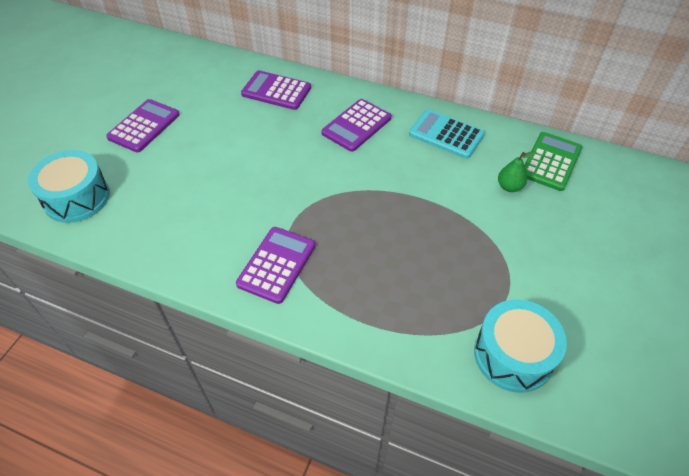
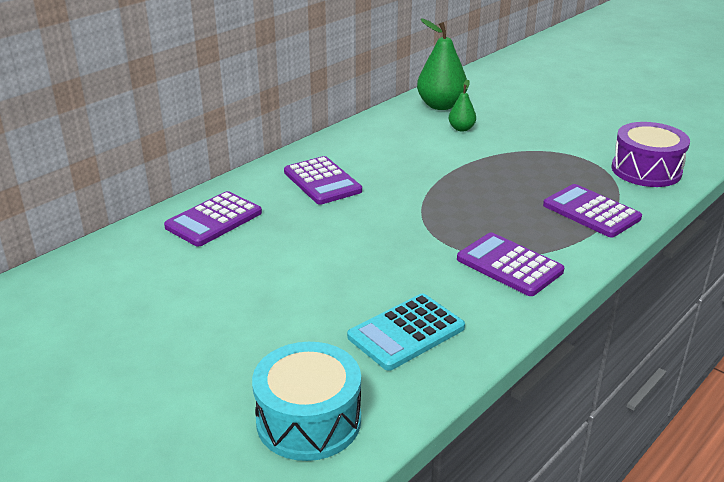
camera: 70 degrees left, 20 degrees down
(144, 126) = (192, 338): purple calculator -> purple calculator (591, 212)
(446, 134) = (372, 140): turquoise calculator -> turquoise calculator (406, 332)
(513, 355) = (646, 170): turquoise drum -> purple drum
(551, 162) = (441, 105): green calculator -> green pear

